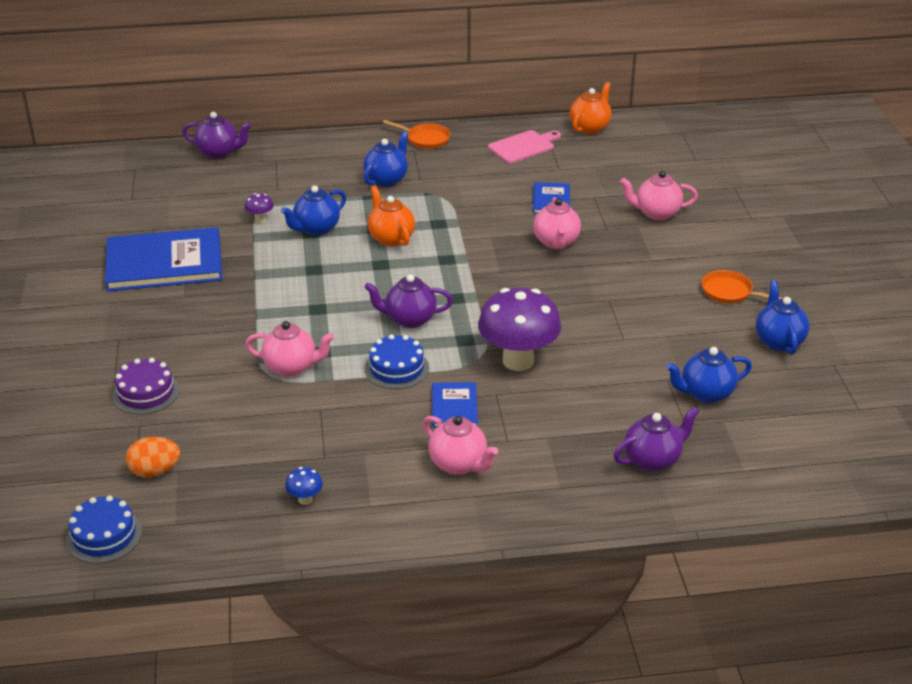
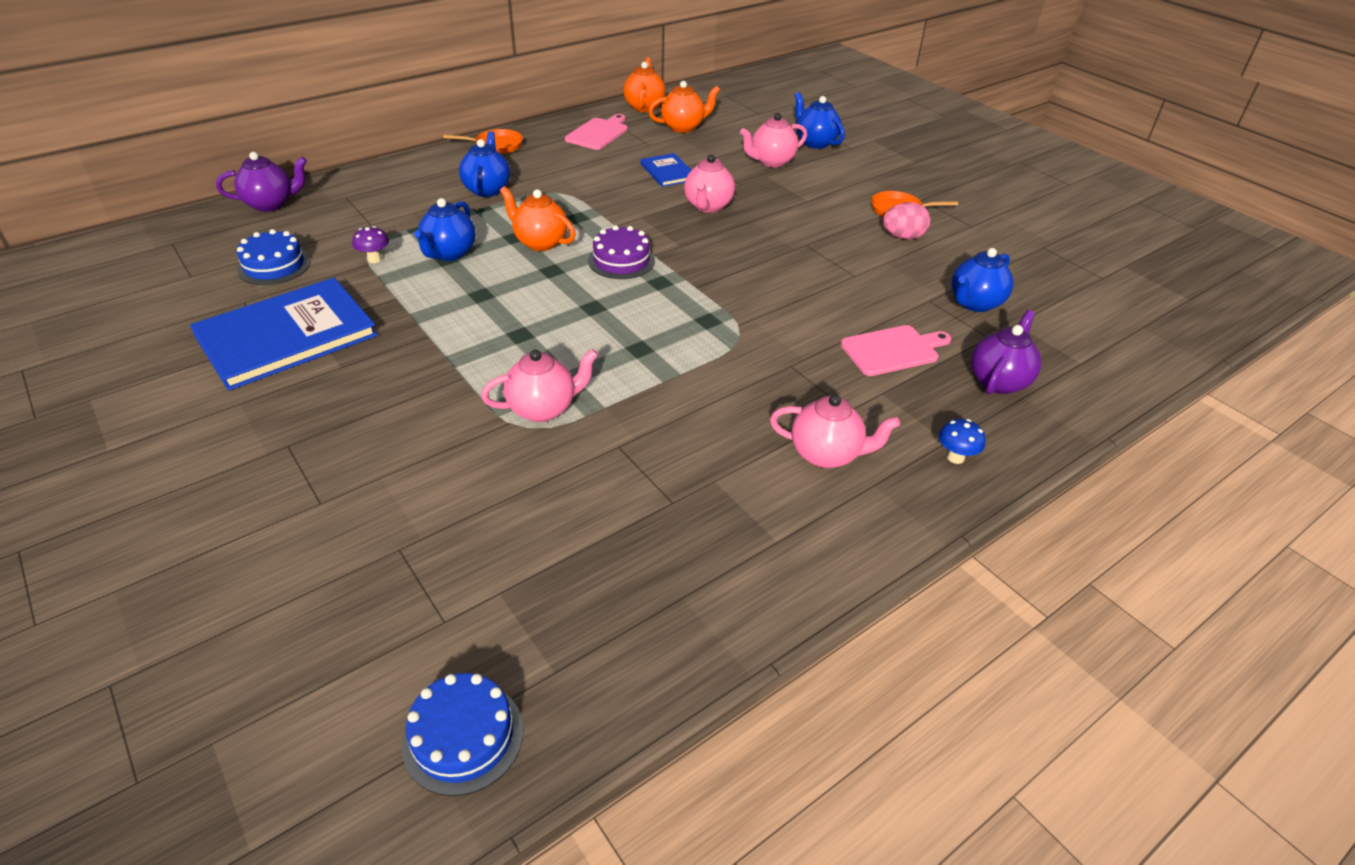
camera: 30 degrees left, 5 degrees up
(146, 392) = (376, 502): purple cake -> purple cake (621, 260)
(155, 471) = (468, 606): orange egg -> none
(305, 499) = (695, 565): blue mushroom -> blue mushroom (955, 457)
(396, 368) = (664, 372): blue cake -> blue cake (274, 266)
(409, 319) = (632, 317): purple teapot -> none
(454, 407) = (762, 393): blue book -> none
(518, 361) = (779, 325): purple mushroom -> none
(556, 242) = (708, 206): pink teapot -> pink teapot turned 45 degrees clockwise
(590, 408) = (893, 350): none -> pink cutting board
(606, 158) = (683, 127): none -> orange teapot
(705, 317) = (902, 237): none -> pink egg
(778, 341) = (981, 240): blue teapot -> blue teapot (815, 143)

